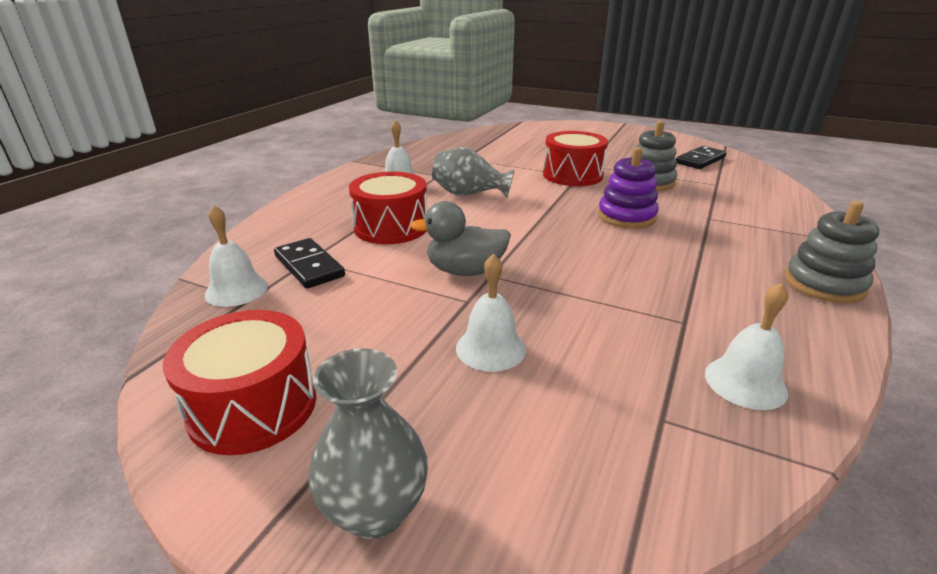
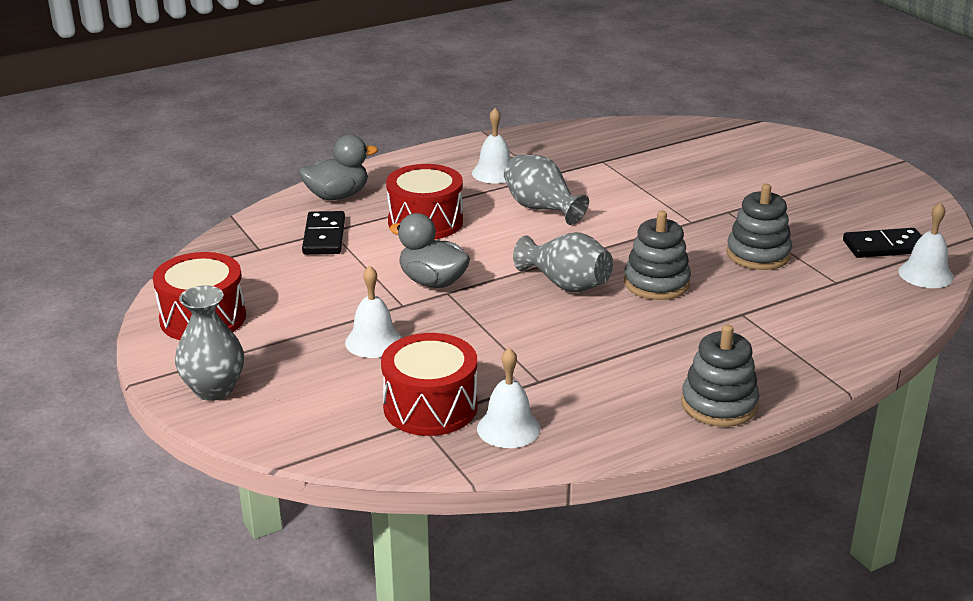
camera: 35 degrees right, 0 degrees up
(236, 290) = (258, 238): white bell -> white bell (925, 274)
(282, 230) = (337, 196): none -> grey duck
(570, 237) = (566, 284): none -> grey vase
(572, 175) = (686, 219): red drum -> red drum (430, 407)
(626, 217) = (656, 283): purple stacking toy -> grey stacking toy

